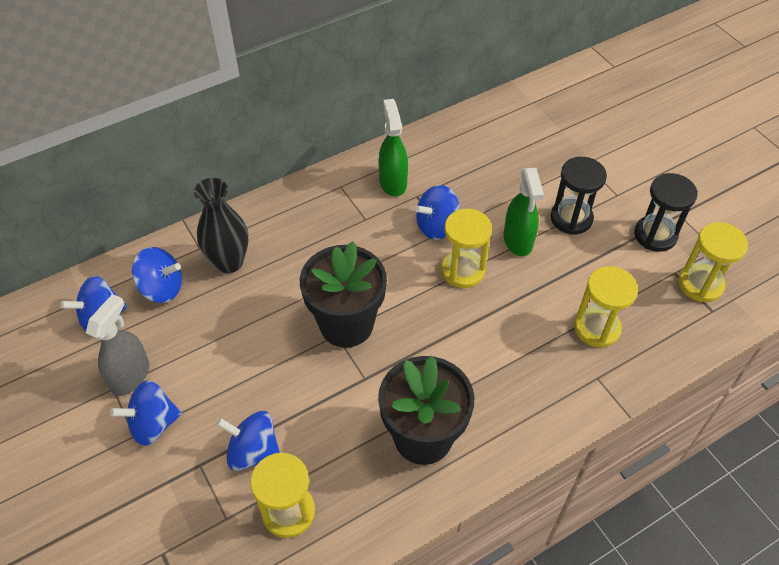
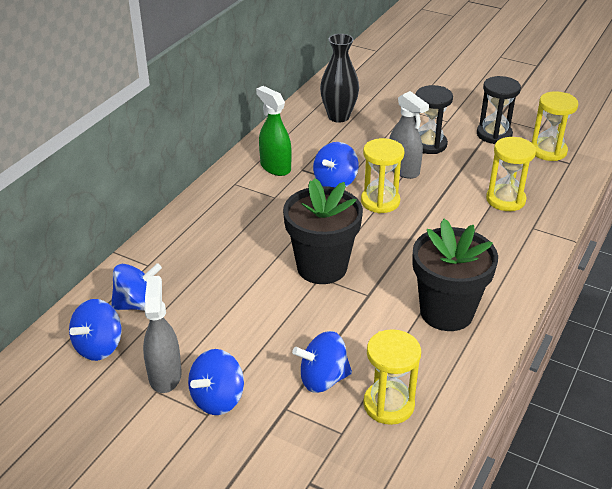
camera: 30 degrees left, 15 degrees down
(229, 262) = (184, 264): black vase -> black vase (338, 116)
(518, 240) = (403, 170): green spray bottle -> grey spray bottle

